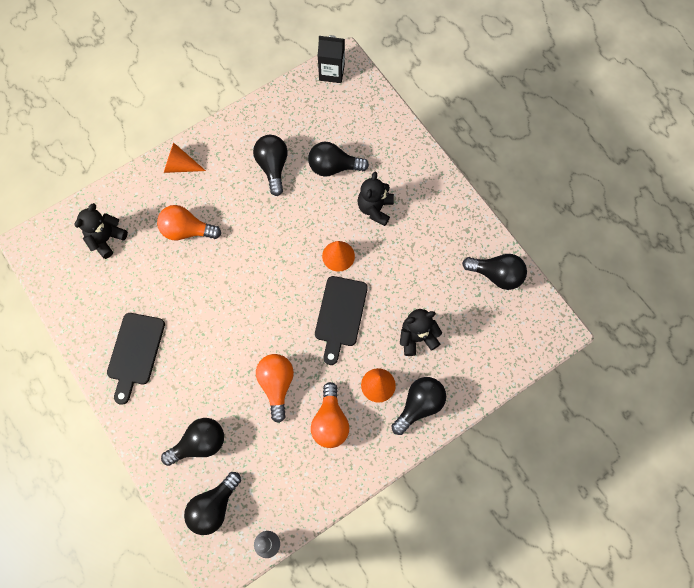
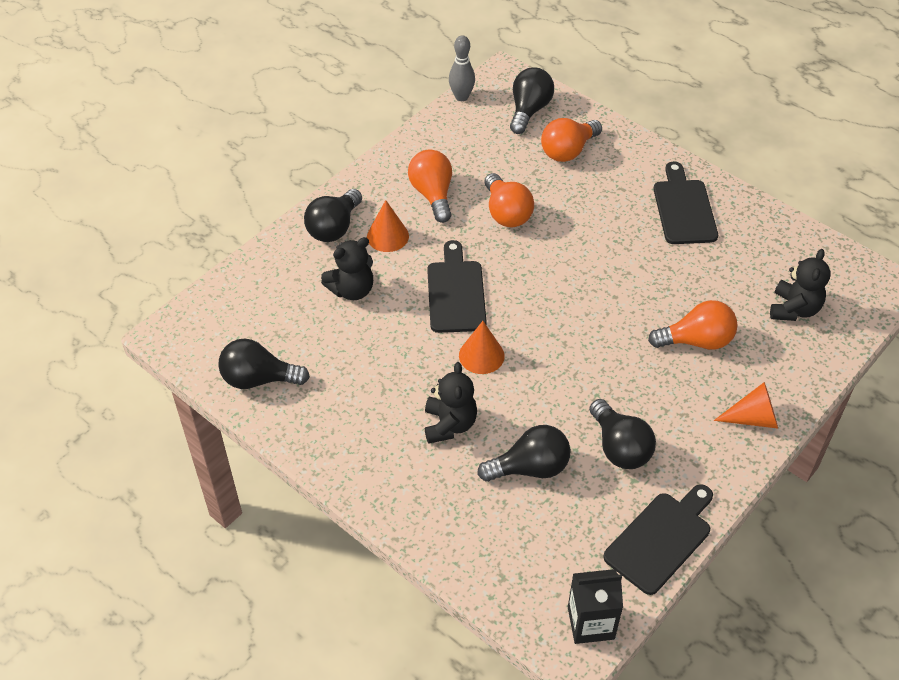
camera: 165 degrees right, 20 degrees down
(199, 444) = (568, 151): black light bulb -> orange light bulb
(273, 106) = (661, 539): none -> black cutting board

